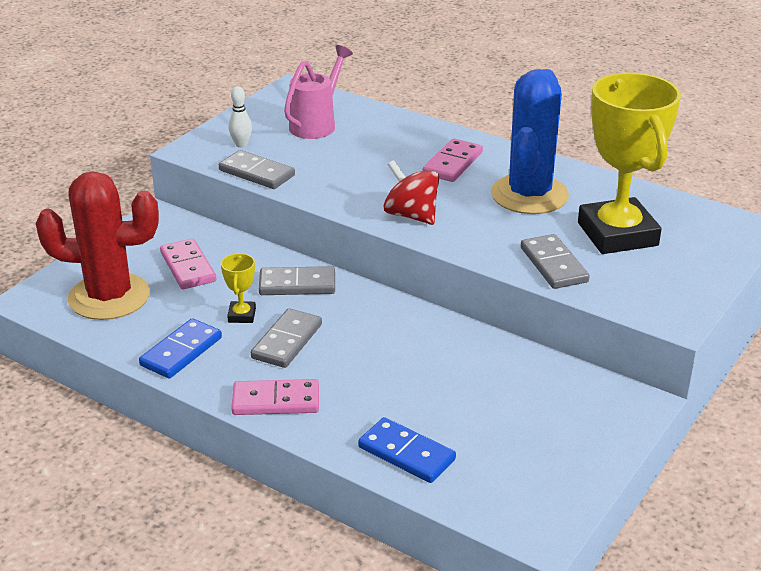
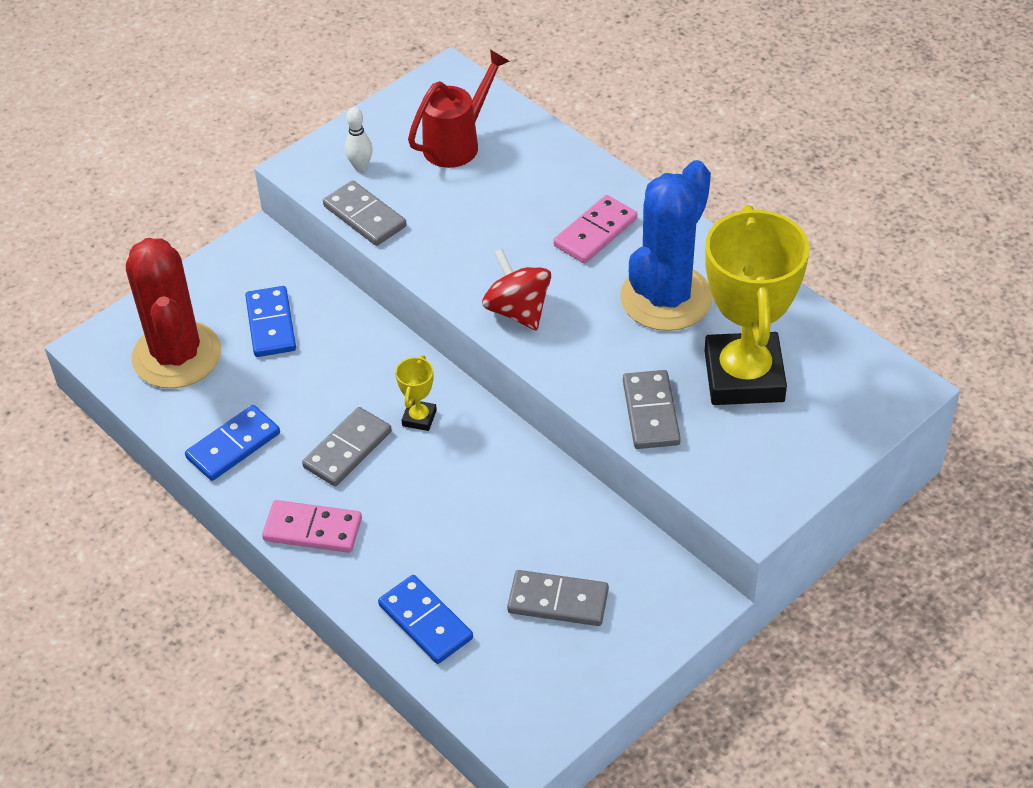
camera: 15 degrees right, 15 degrees up
(109, 297) = (177, 355): red cactus -> red cactus turned 60 degrees clockwise
(188, 267) = (271, 324): pink domino -> blue domino
(242, 315) = (310, 405): yellow trophy -> yellow trophy (419, 418)
(297, 284) = (382, 369): grey domino -> grey domino (558, 601)
(316, 124) = (457, 143): pink watering can -> red watering can

